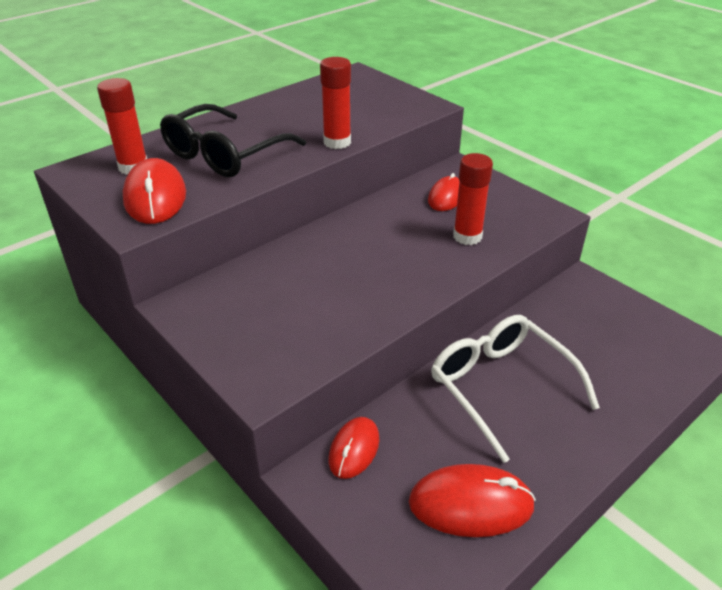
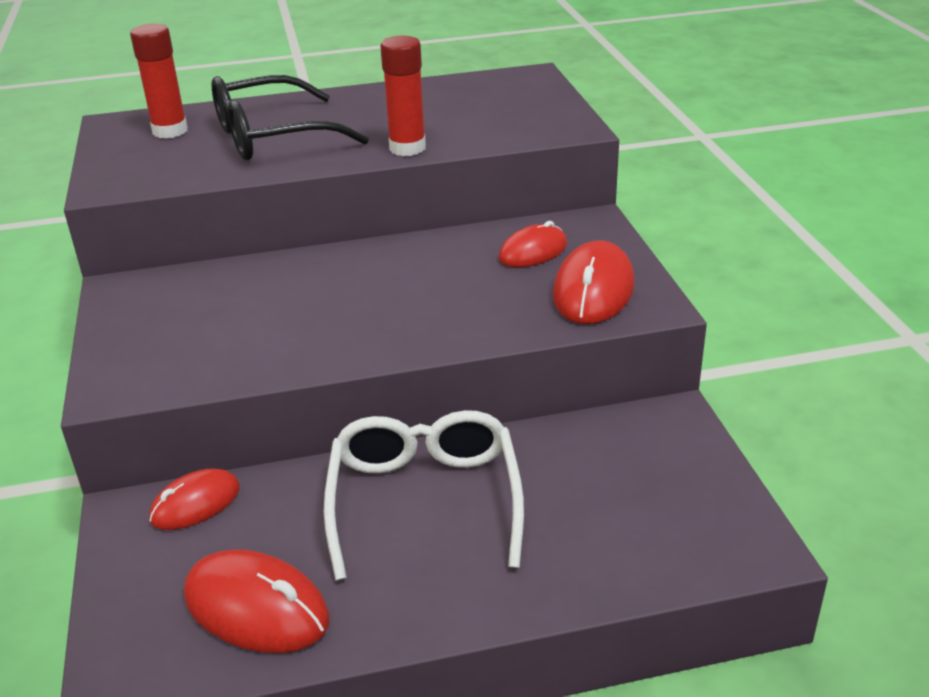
camera: 30 degrees right, 5 degrees down
(155, 197) = (155, 164): red mouse -> red mouse (593, 290)
(467, 236) = (505, 303): red glue stick -> none

